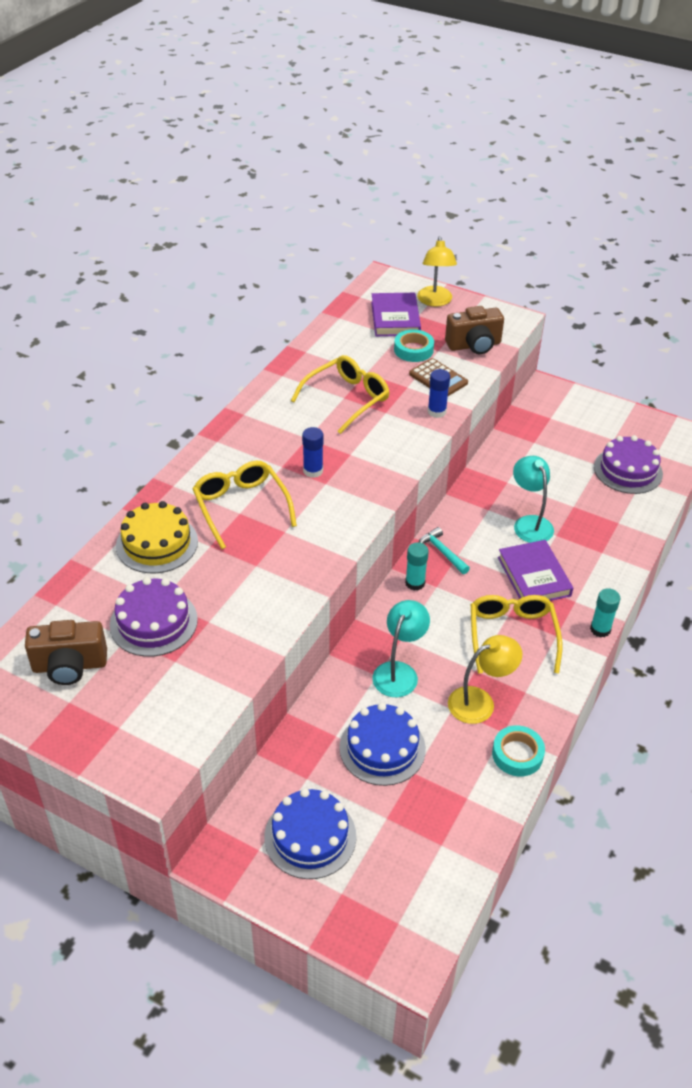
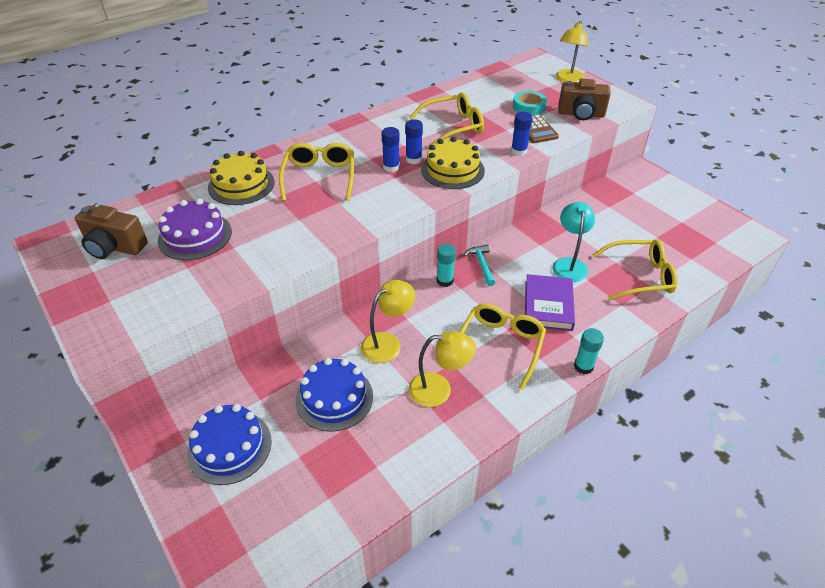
camera: 25 degrees right, 0 degrees up
(331, 454) = (413, 159): none -> blue glue stick
(381, 455) = (452, 170): none -> yellow cake
(395, 318) = (528, 84): purple book -> none
(399, 672) = (388, 343): turquoise lamp -> yellow lamp
(517, 754) = (444, 446): turquoise tape -> none
(603, 515) = (639, 276): none -> yellow glasses
(628, 470) = (682, 248): purple cake -> none

